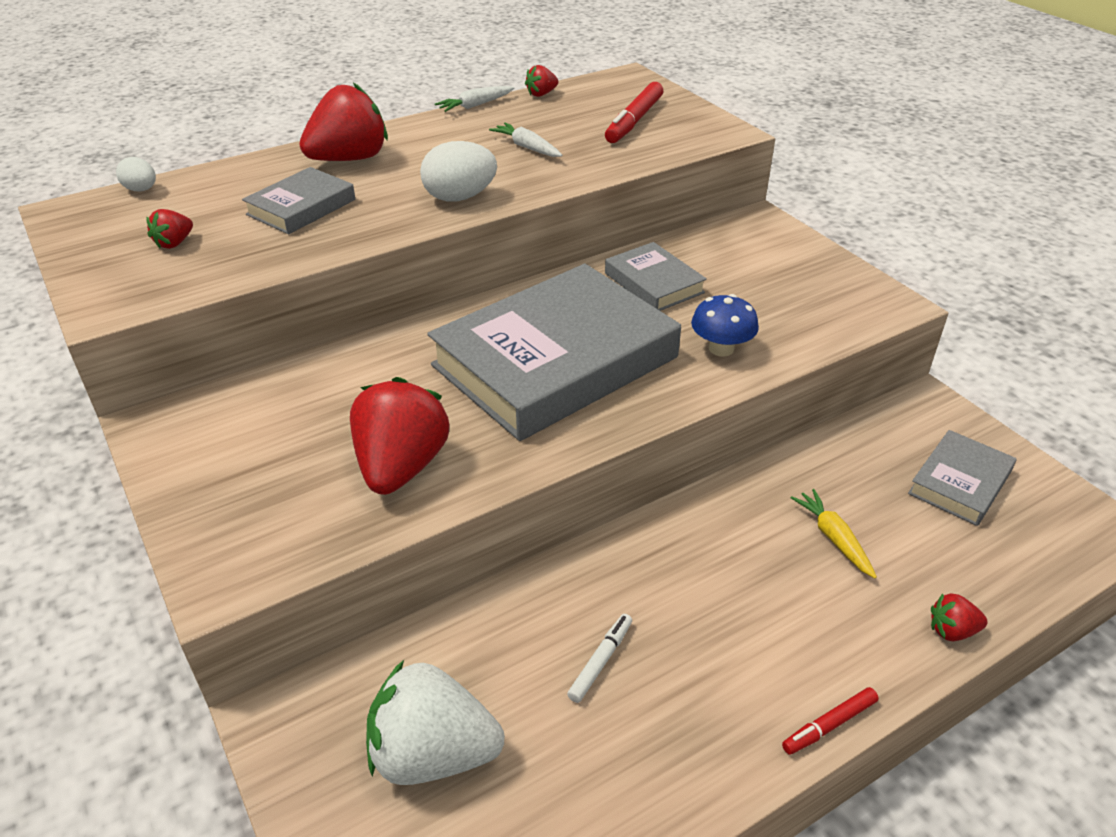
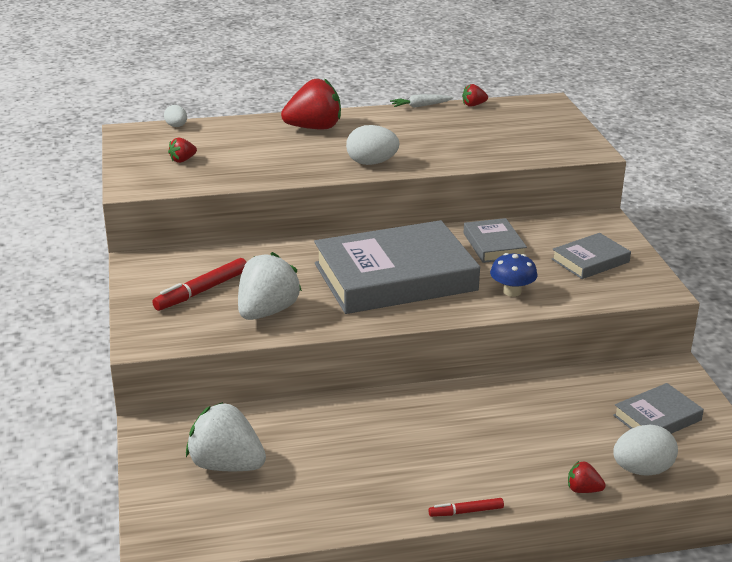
camera: 20 degrees right, 10 degrees down
(301, 207) = (268, 152): grey book -> grey book (590, 261)
(401, 467) = (267, 312): red strawberry -> white strawberry
(527, 147) = (438, 139): white carrot -> none
(600, 661) = (346, 449): white marker -> none
(634, 121) = (528, 133): red marker -> red marker (202, 291)
(833, 538) = (540, 426): yellow carrot -> none
(998, 572) = (642, 470): none -> white egg

